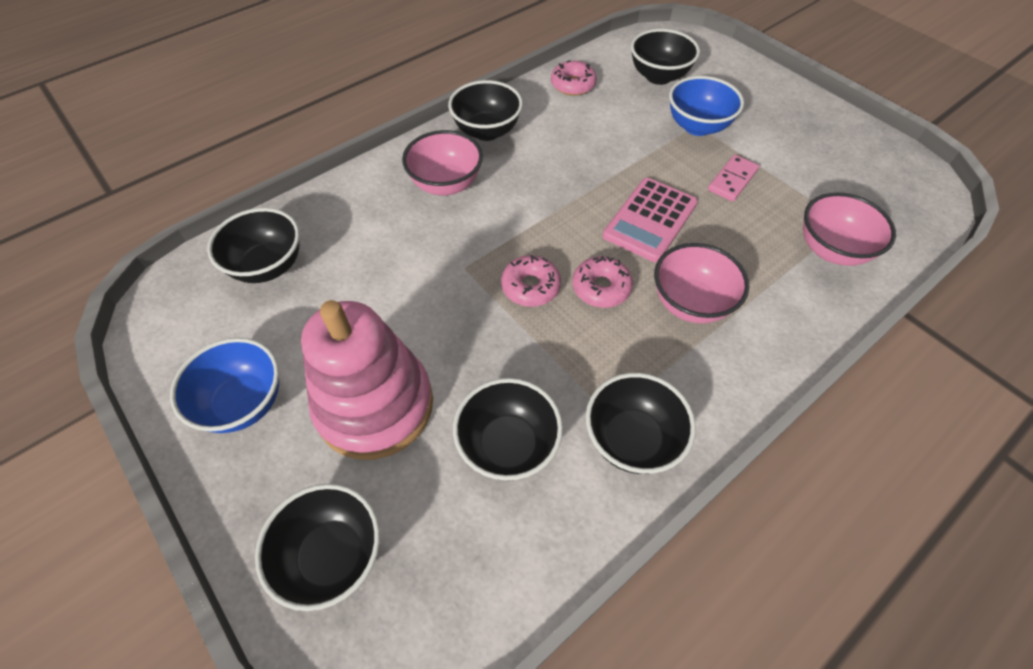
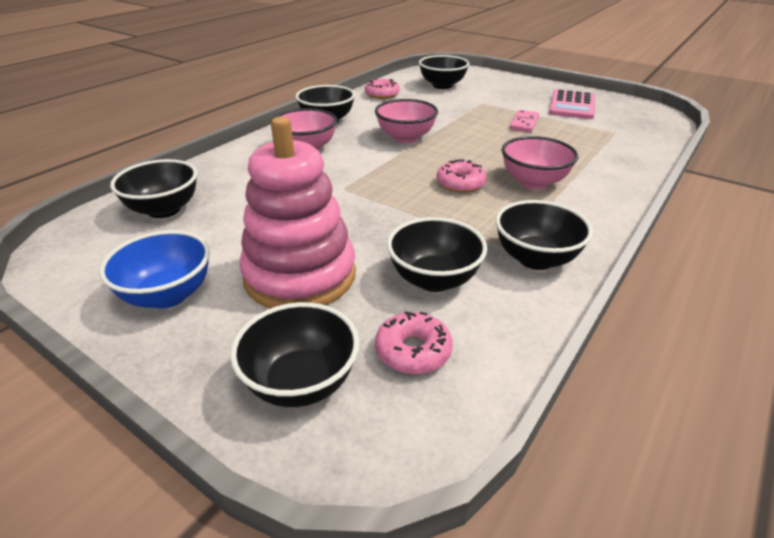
camera: 15 degrees left, 20 degrees down
(530, 286) = (404, 190): pink donut -> pink donut (413, 351)
(650, 220) = (477, 147): pink calculator -> pink calculator (572, 105)
(697, 126) = (483, 103): blue bowl -> none
(831, 250) = (614, 145): pink bowl -> pink bowl (405, 138)

